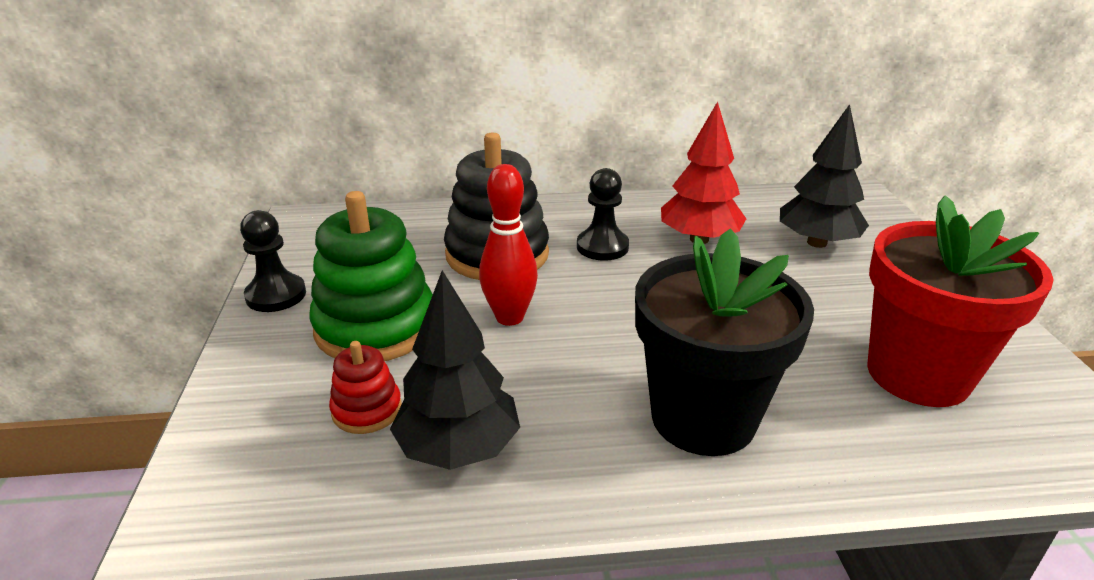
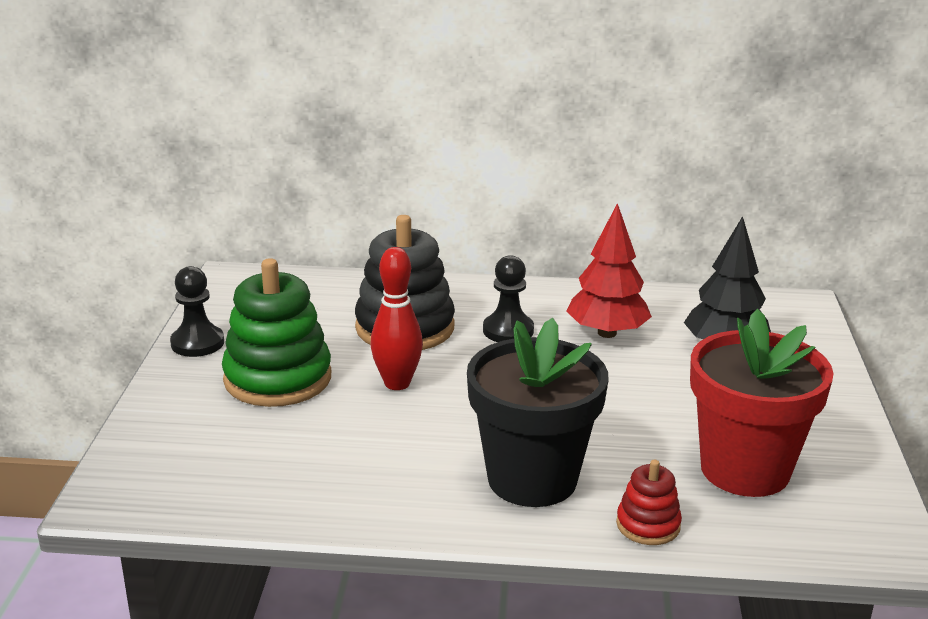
camera: 10 degrees right, 5 degrees down
(367, 410) = (256, 441): red stacking toy -> red stacking toy (648, 525)
(458, 448) = (321, 476): black tree -> none

